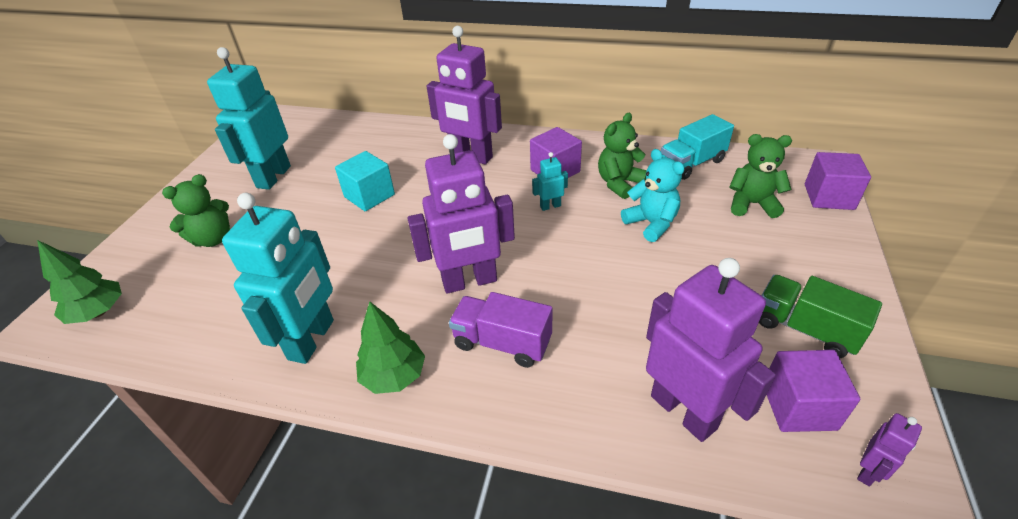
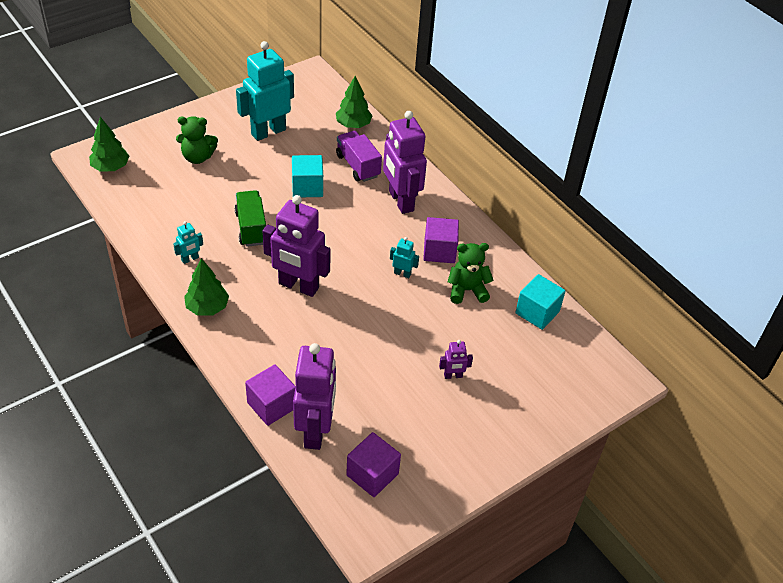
camera: 35 degrees right, 5 degrees up
(312, 340) = (190, 259): turquoise robot -> turquoise robot, size x0.43
(354, 130) = (353, 125): none -> green tree
(502, 343) = (274, 332): purple truck -> purple truck (358, 166)
(651, 223) = (446, 331): turquoise teddy bear -> none
(691, 163) = (537, 312): turquoise truck -> turquoise cube
(752, 204) = (529, 368): green teddy bear -> none
(805, 329) = (436, 450): green truck -> green truck (251, 228)
(829, 197) = (589, 403): purple cube -> purple cube (272, 405)
(868, 471) = (360, 520): purple robot -> purple robot (453, 376)

